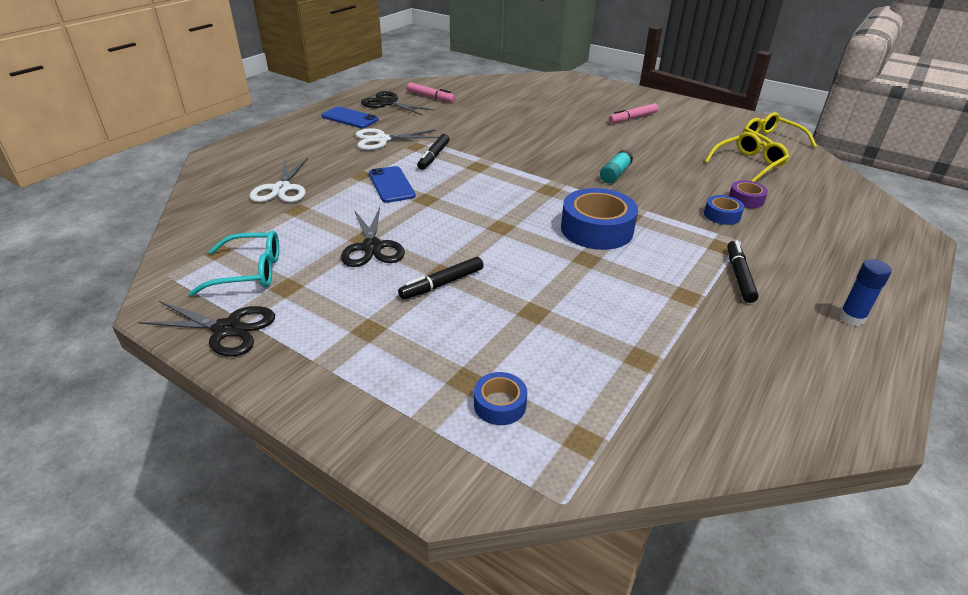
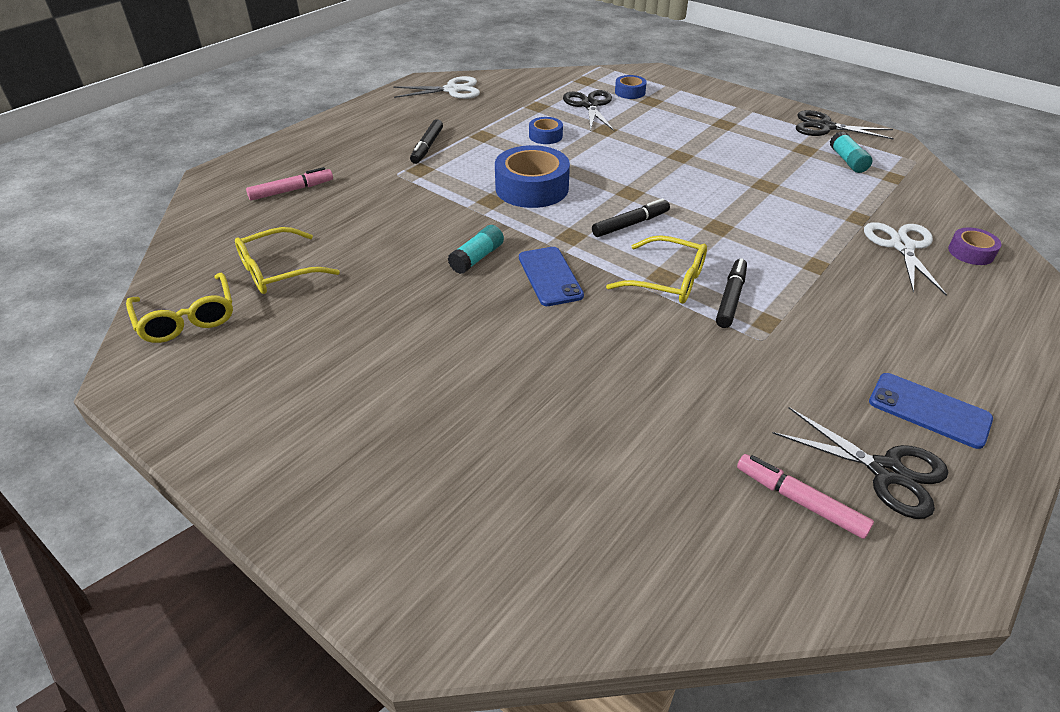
camera: 175 degrees left, 5 degrees up
(248, 272) = (847, 161): turquoise glasses -> turquoise glue stick
(372, 247) = (752, 177): black scissors -> black scissors (589, 105)
(382, 140) = (829, 340): white scissors -> white scissors (452, 90)
(391, 185) = (769, 249): blue phone -> blue phone (550, 276)
(442, 284) = (678, 148): black marker -> black marker (630, 224)
(475, 164) = (666, 280): none -> yellow glasses
(632, 118) = (372, 395): pink marker -> pink marker (291, 190)
(722, 215) = (389, 199): blue tape -> blue tape (545, 136)
(746, 199) = (343, 217): purple tape -> purple tape (971, 252)
(851, 318) = (370, 121): blue glue stick -> none

